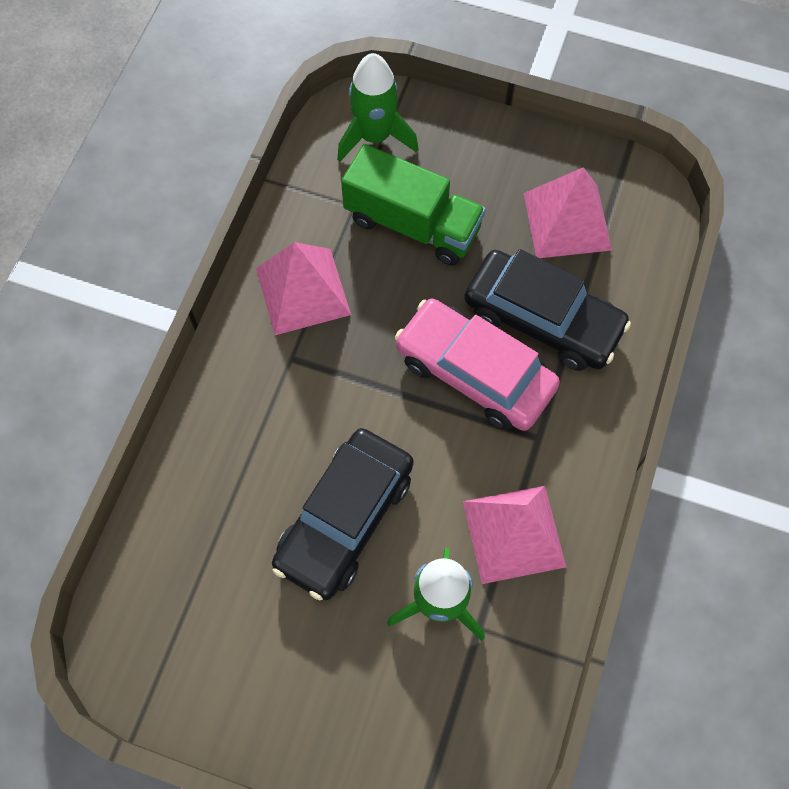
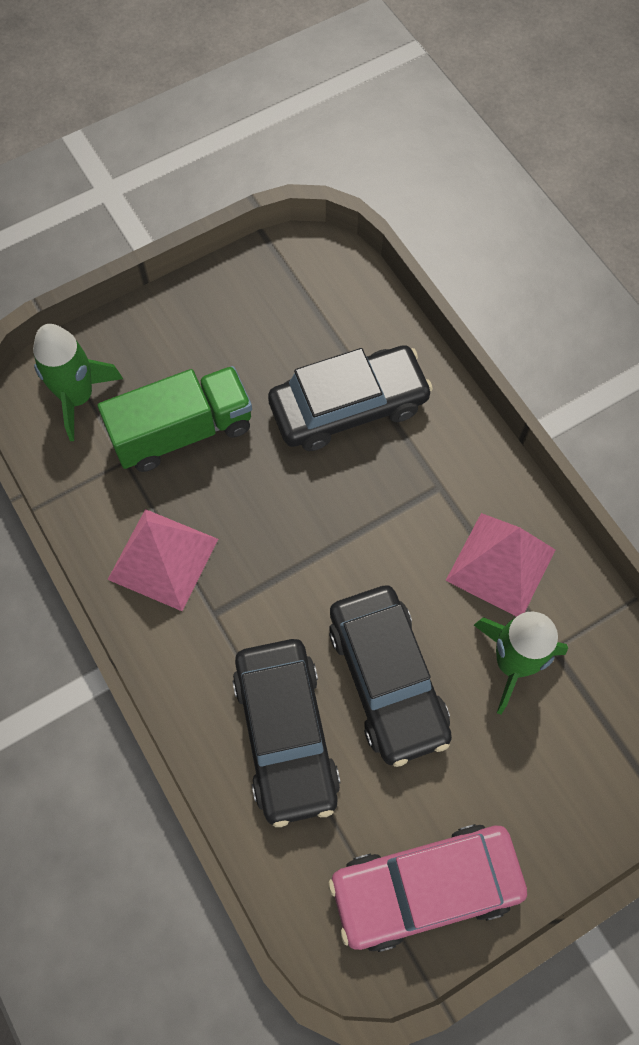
camera: 50 degrees left, 0 degrees up
(242, 479) = (285, 734): none -> black car
(474, 373) = (349, 488): pink car -> pink car (425, 887)
(567, 221) = (284, 325): pink pyramid -> none

